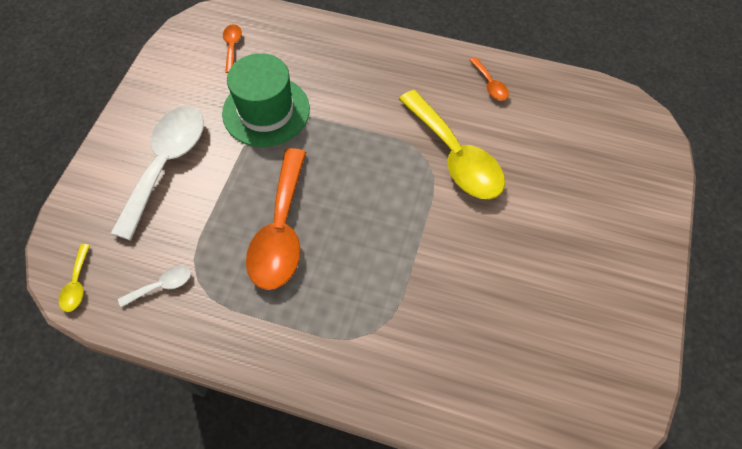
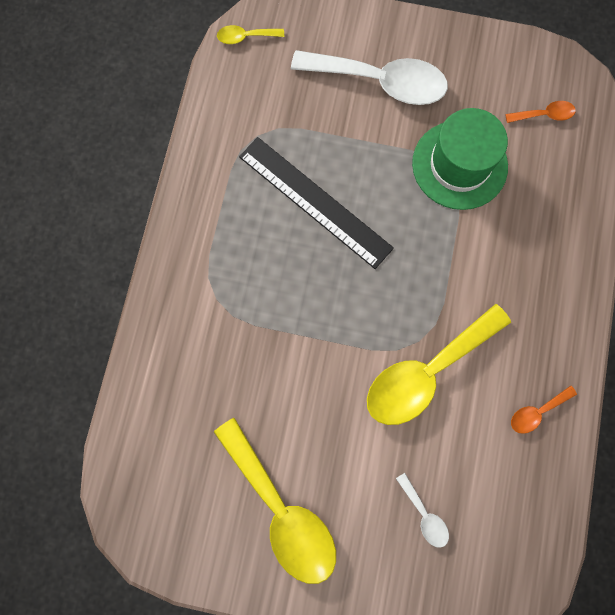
camera: 85 degrees right, 15 degrees up
(162, 286) = (249, 107): white spoon -> white spoon (424, 515)
(281, 231) = (315, 201): orange spoon -> black ruler
(583, 284) = (281, 510): none -> yellow spoon

